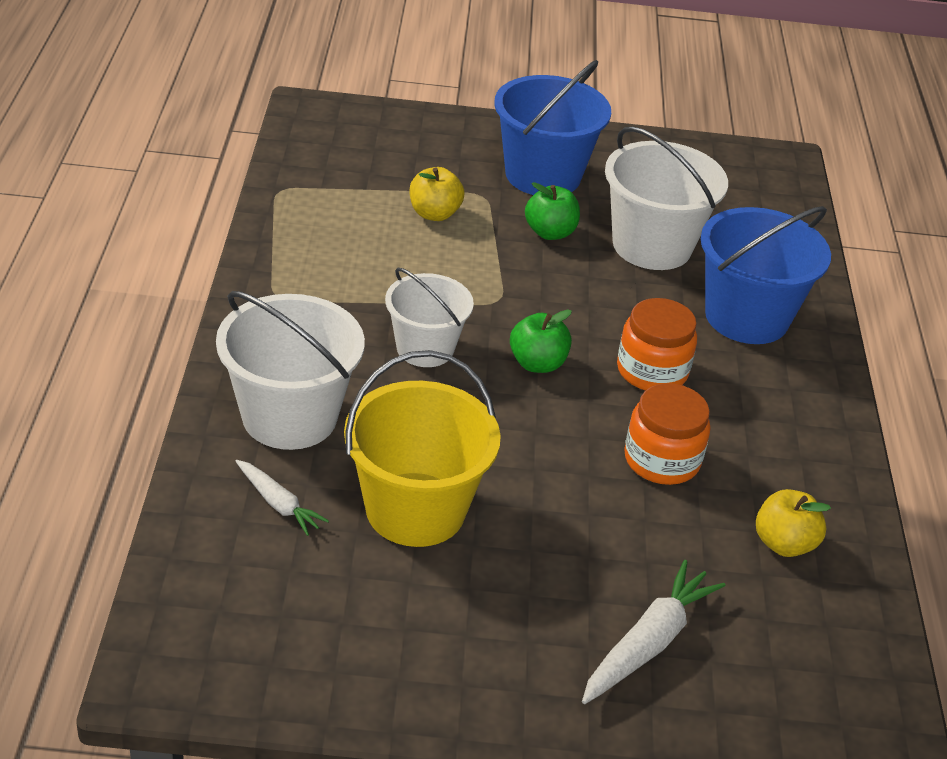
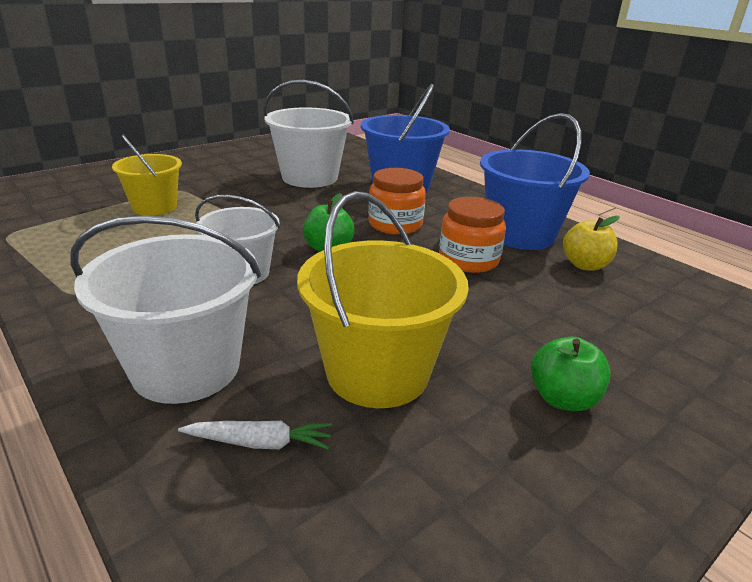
camera: 40 degrees left, 10 degrees down
(434, 214) = (154, 207): yellow apple -> yellow bucket
(543, 175) = (204, 171): blue bucket -> blue bucket (520, 234)
(550, 232) = (244, 191): green apple -> green apple (563, 399)
(648, 643) = (632, 357): white carrot -> none

